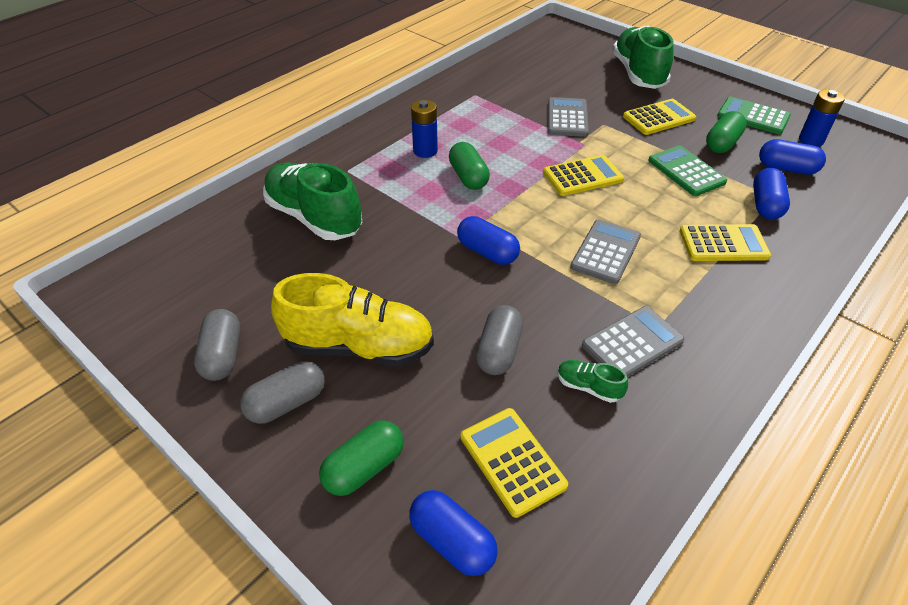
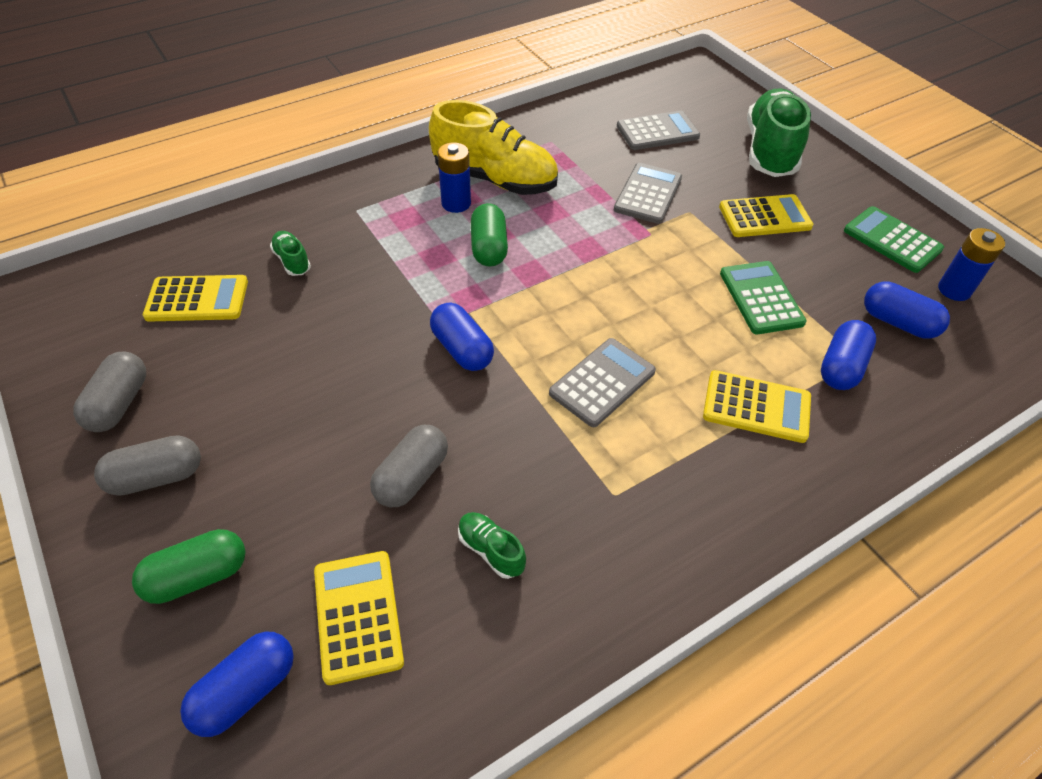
camera: 15 degrees right, 5 degrees up
(314, 217) = (292, 261): green shoe -> green shoe, size x0.43
(359, 346) = (263, 430): yellow shoe -> yellow shoe (495, 179)
(452, 541) = (246, 691): blue capsule -> blue capsule turned 75 degrees clockwise
(583, 176) = (626, 276): yellow calculator -> yellow calculator (197, 299)
(632, 343) = (572, 509): grey calculator -> grey calculator (657, 132)
(722, 143) = (830, 269): green capsule -> none

